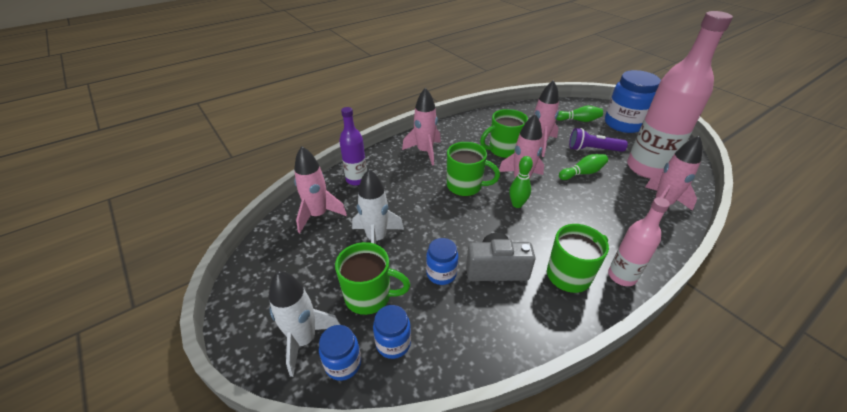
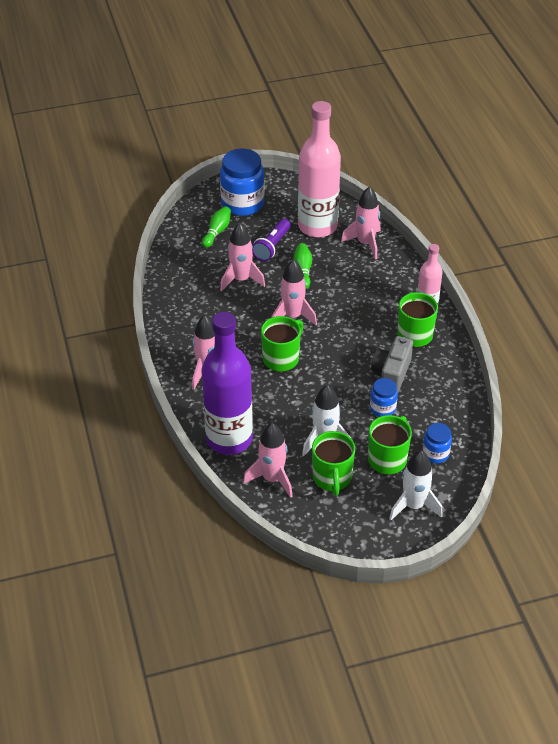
camera: 70 degrees left, 5 degrees up
(343, 364) = (442, 485): blue jar -> none
(356, 179) = (229, 439): purple bottle -> purple bottle, size x1.92
(503, 150) = (238, 310): green mug -> green mug (332, 478)
(517, 204) = (324, 332): green bowling pin -> none

